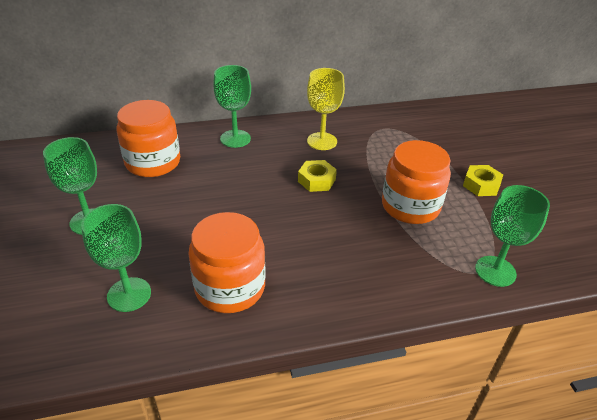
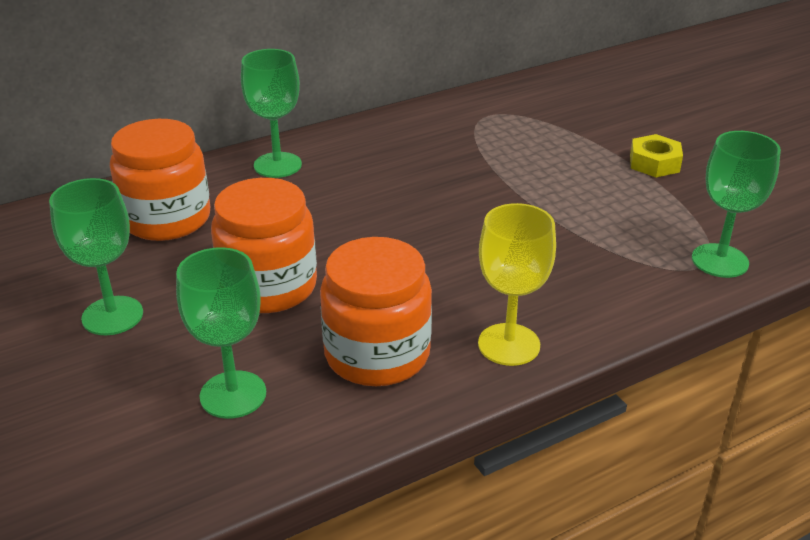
camera: 15 degrees left, 5 degrees down
(316, 180) = (428, 198): yellow nut -> none
(322, 141) = (409, 147): yellow goblet -> yellow goblet (509, 344)
(410, 206) = (574, 206): orange jar -> orange jar (268, 286)

